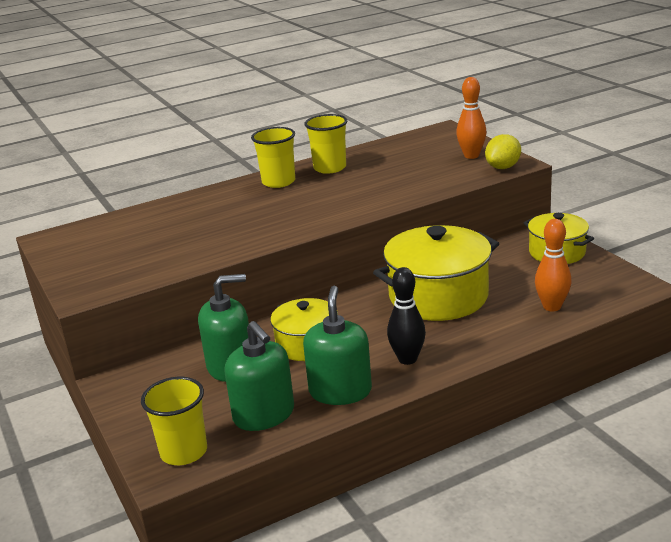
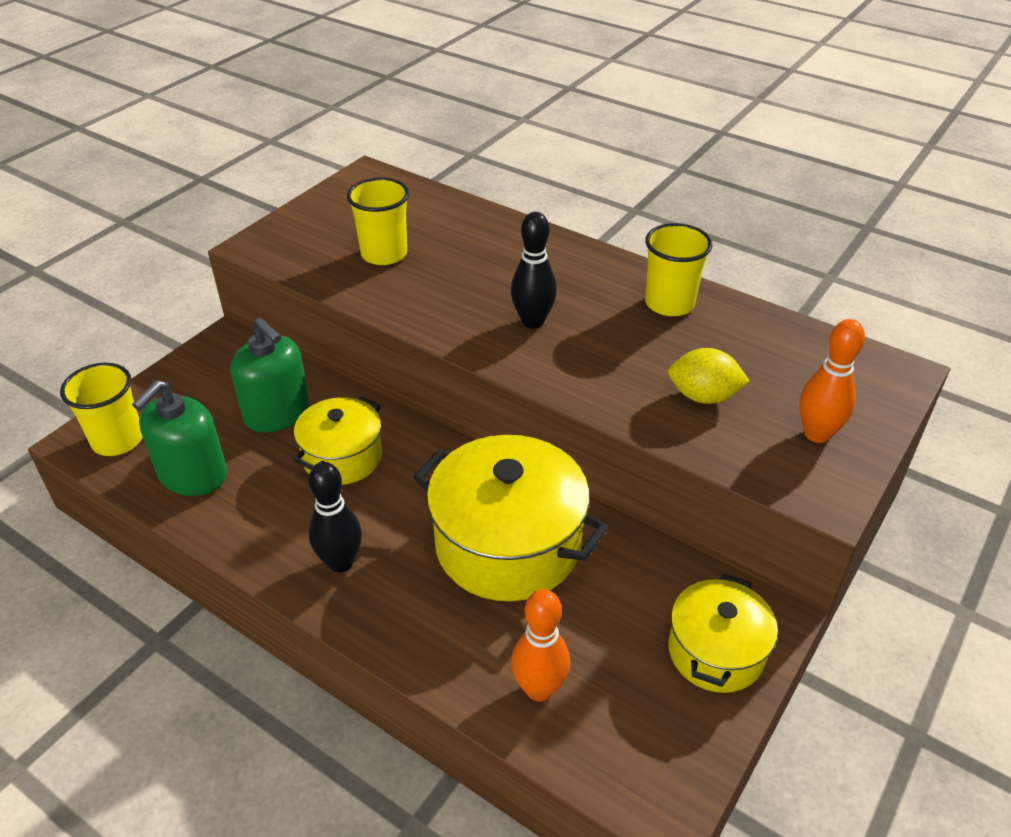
camera: 60 degrees right, 15 degrees up
(278, 182) = (597, 275): yellow cup -> yellow cup (384, 254)
(302, 207) = (532, 321): none -> black bowling pin
(340, 391) = (253, 522): green soap dispenser -> none
(503, 167) = (797, 484): yellow lemon -> yellow lemon (703, 396)

